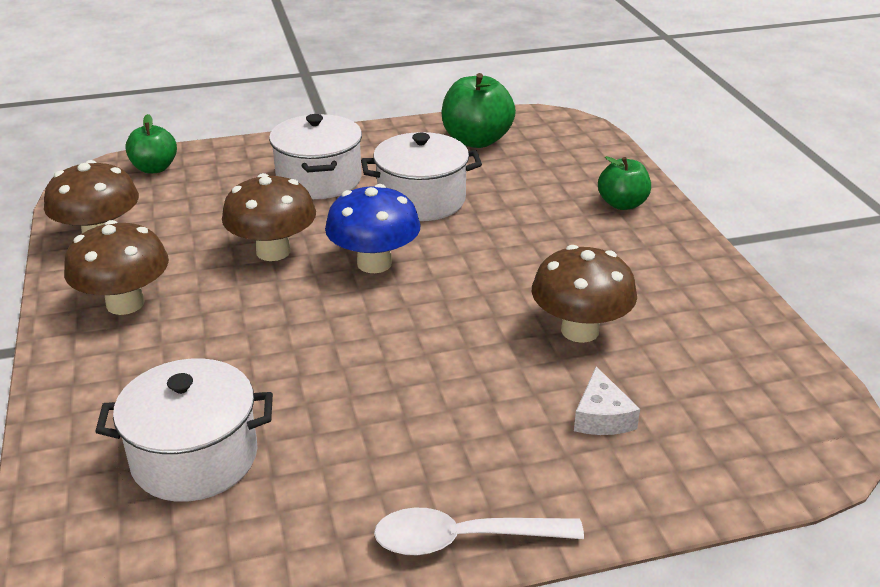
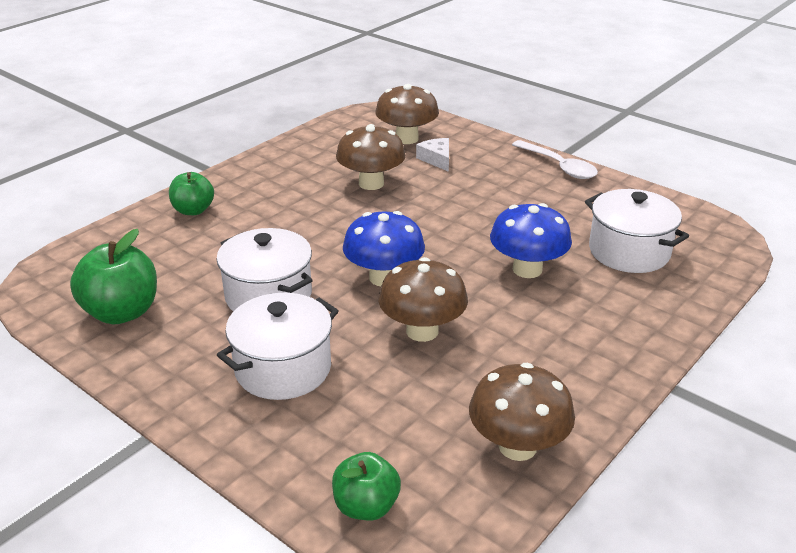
camera: 125 degrees left, 0 degrees up
(125, 303) = (568, 363): brown mushroom -> brown mushroom (407, 138)
(272, 356) = (527, 269): none -> blue mushroom
(601, 416) = (436, 159): white cheese -> white cheese turned 75 degrees counterclockwise

